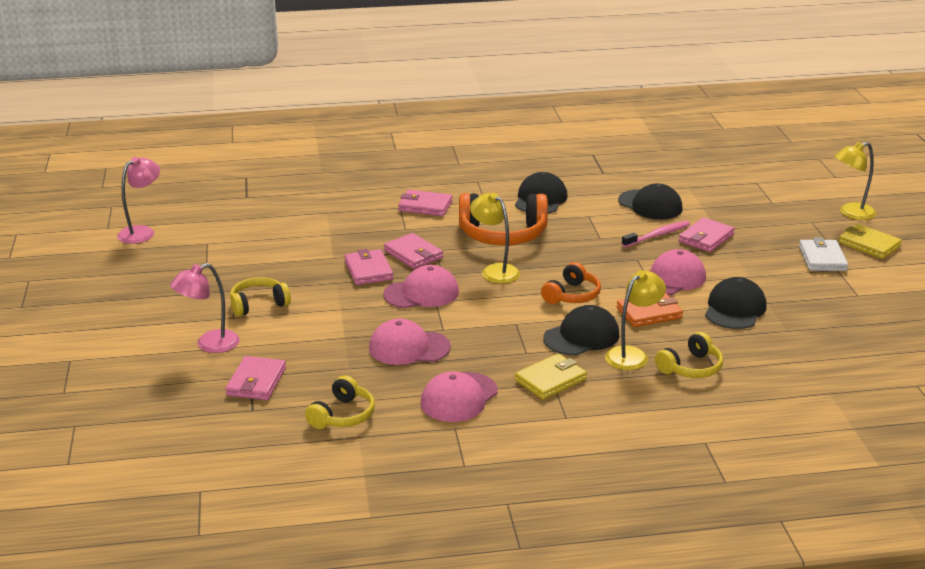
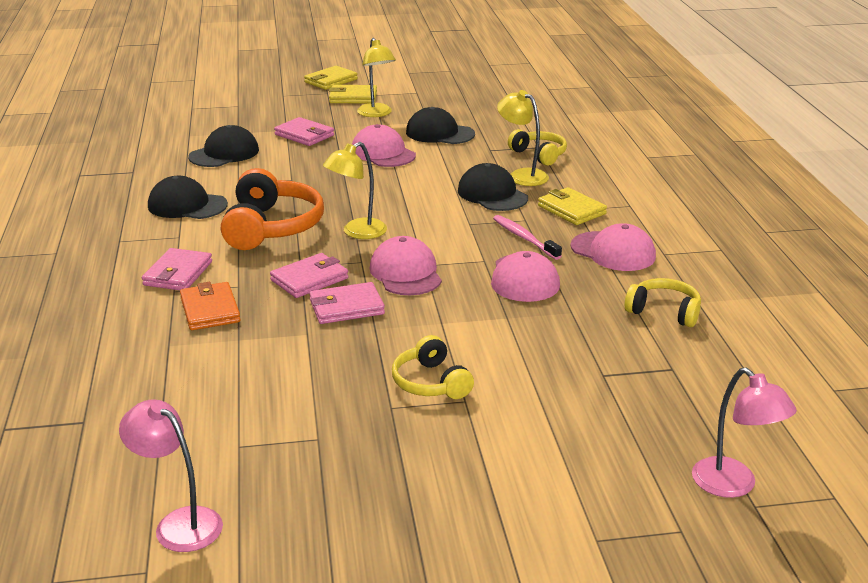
camera: 90 degrees left, 0 degrees up
(209, 344) = (536, 413): pink lamp -> pink lamp (733, 485)
(256, 382) = (614, 370): pink wallet -> none
(572, 295) = (413, 196): orange headphones -> none
(649, 313) = (448, 165): orange wallet -> orange wallet (210, 310)
(657, 235) = (293, 154): pink toothbrush -> pink toothbrush (524, 238)
(822, 258) = (353, 97): white wallet -> yellow wallet
(850, 213) = (271, 81): yellow lamp -> yellow lamp (376, 114)

